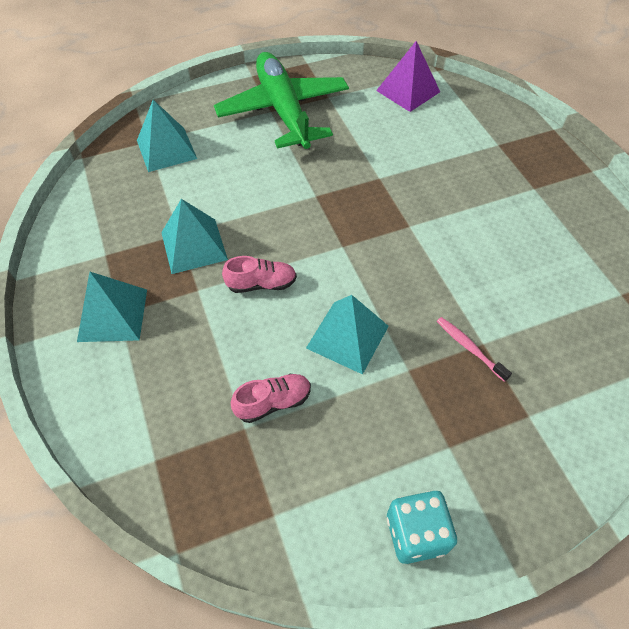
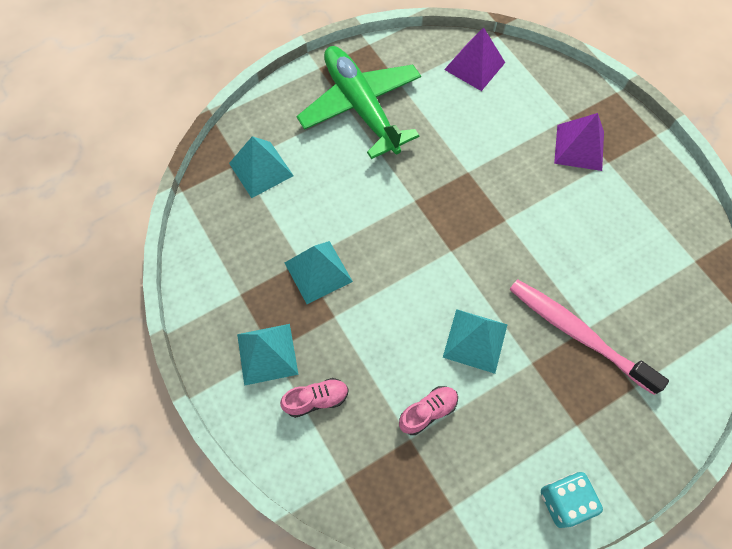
camera: 10 degrees left, 10 degrees up
(261, 284) = (389, 301): pink shoe -> pink shoe (316, 399)
(469, 348) = (578, 334): pink toothbrush -> pink toothbrush, size x2.23
(504, 171) = (579, 147): none -> purple pyramid

